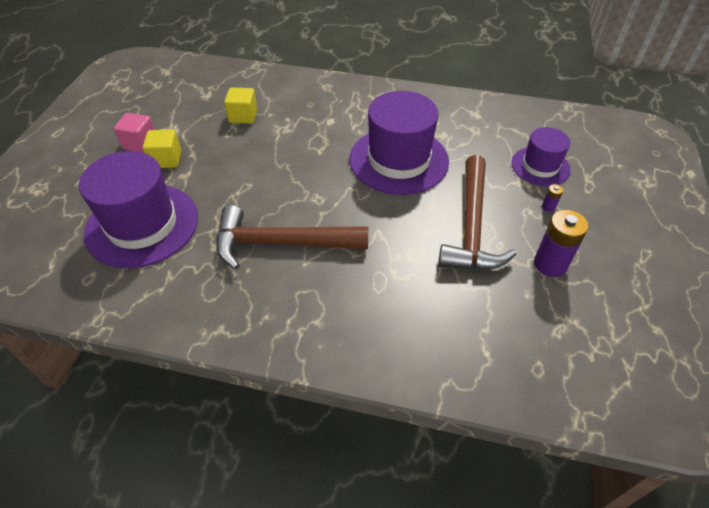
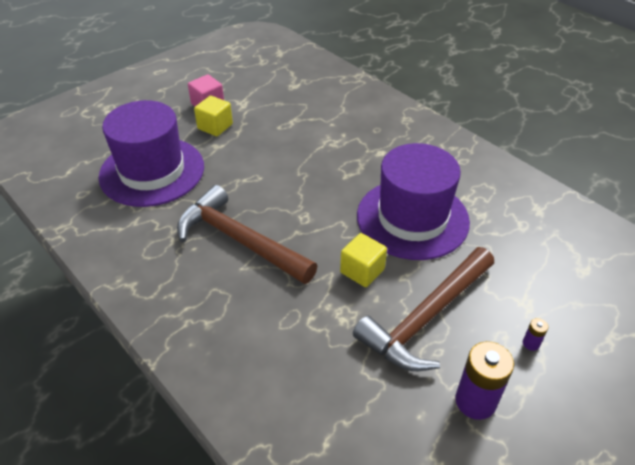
camera: 35 degrees right, 5 degrees down
(243, 116) = (307, 116): yellow cube -> yellow cube (362, 271)
(540, 166) = (563, 297): purple hat -> none

